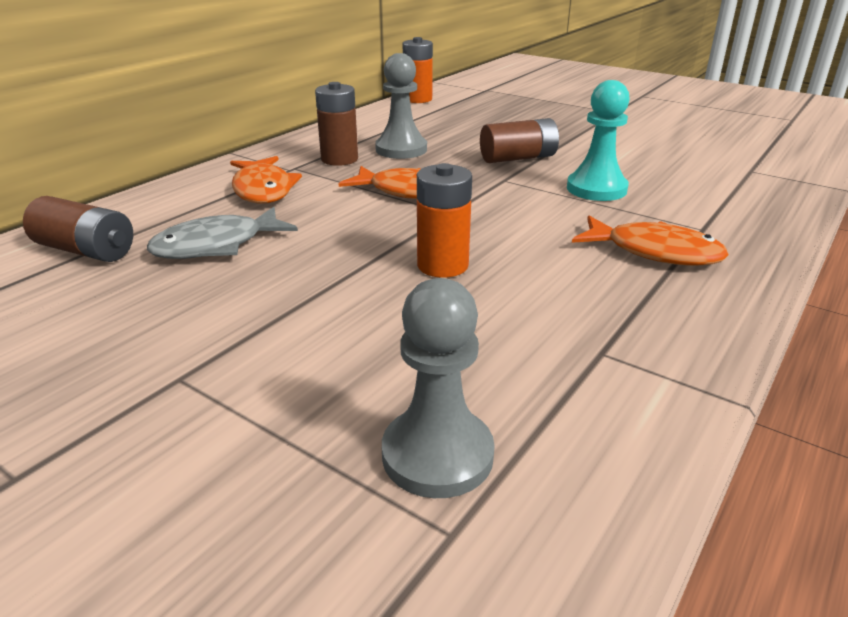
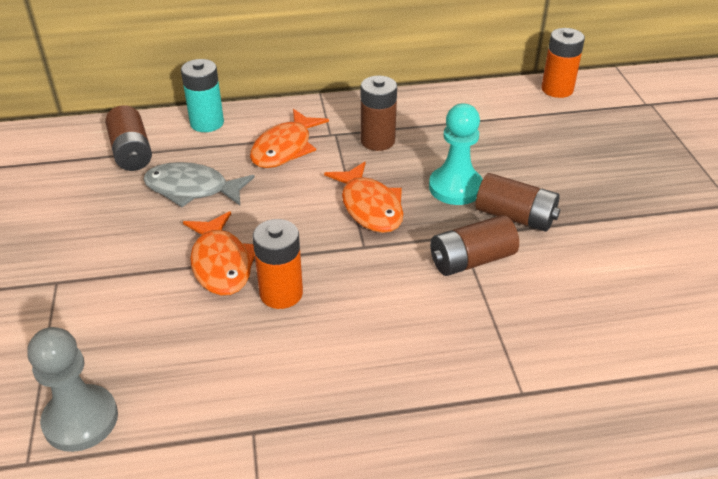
camera: 45 degrees right, 10 degrees up
(144, 203) = (207, 123): none -> turquoise battery
(401, 149) = (438, 153): grey pawn -> none
(537, 187) = (471, 260): none -> brown battery
(596, 189) = (516, 293): turquoise pawn -> turquoise pawn (455, 187)
(654, 252) = (437, 386): orange fish -> orange fish (221, 263)

